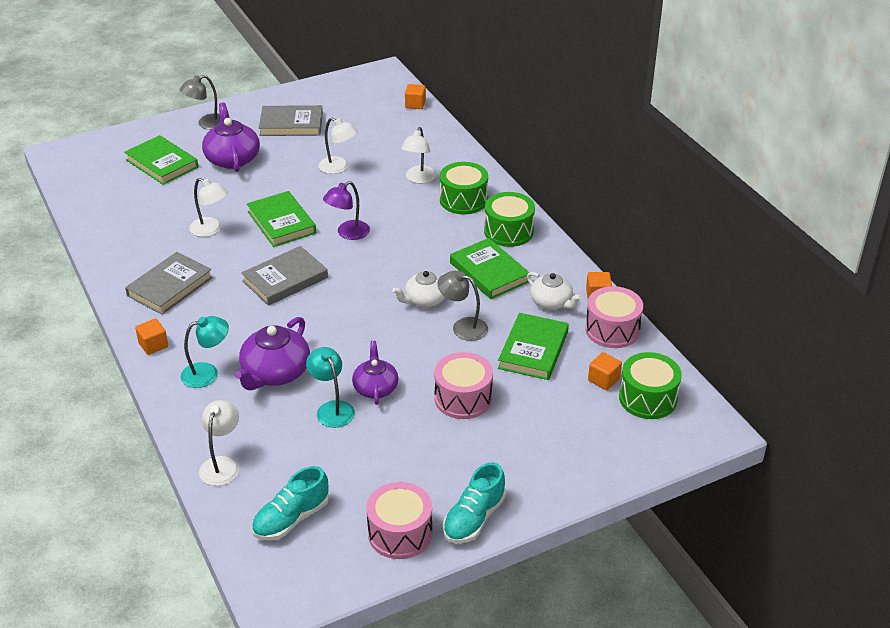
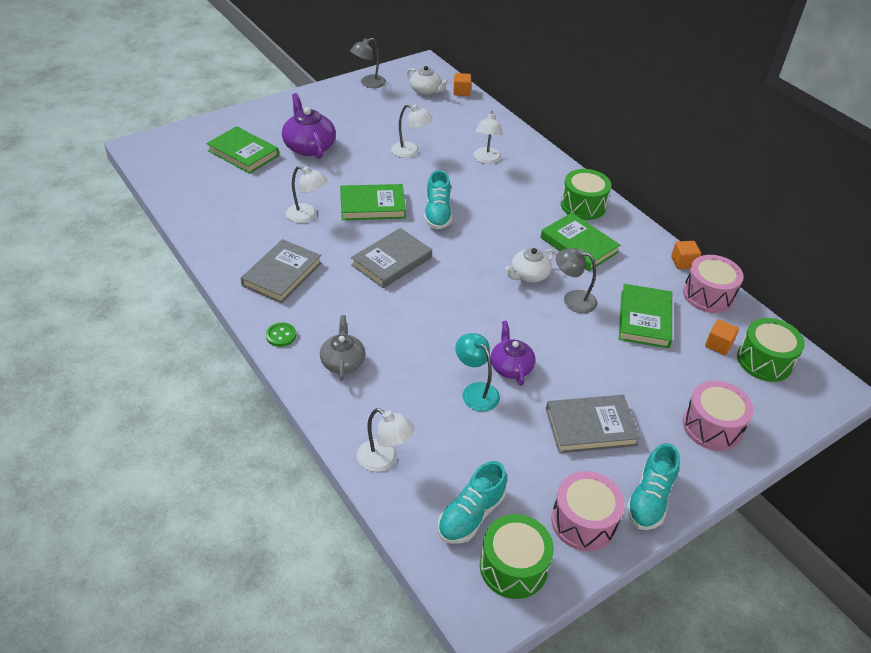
camera: 10 degrees left, 5 degrees up
(153, 345) = (281, 335): orange cube -> green button
(206, 124) = (276, 114): grey lamp -> grey lamp (368, 83)
(207, 373) = (343, 362): turquoise lamp -> grey teapot
(222, 464) = (384, 460): white lamp -> white lamp turned 120 degrees clockwise
(275, 373) = (409, 357): purple teapot -> none
(281, 222) = (372, 205): green book -> green book turned 60 degrees counterclockwise
(291, 124) = (355, 113): grey book -> grey book (590, 427)
(348, 233) = (437, 213): purple lamp -> turquoise shoe
(463, 200) = (533, 178): green drum -> green drum (513, 567)
(463, 398) = (596, 372): pink drum -> pink drum (712, 426)
(551, 302) = (644, 271): white teapot -> white teapot (425, 90)

